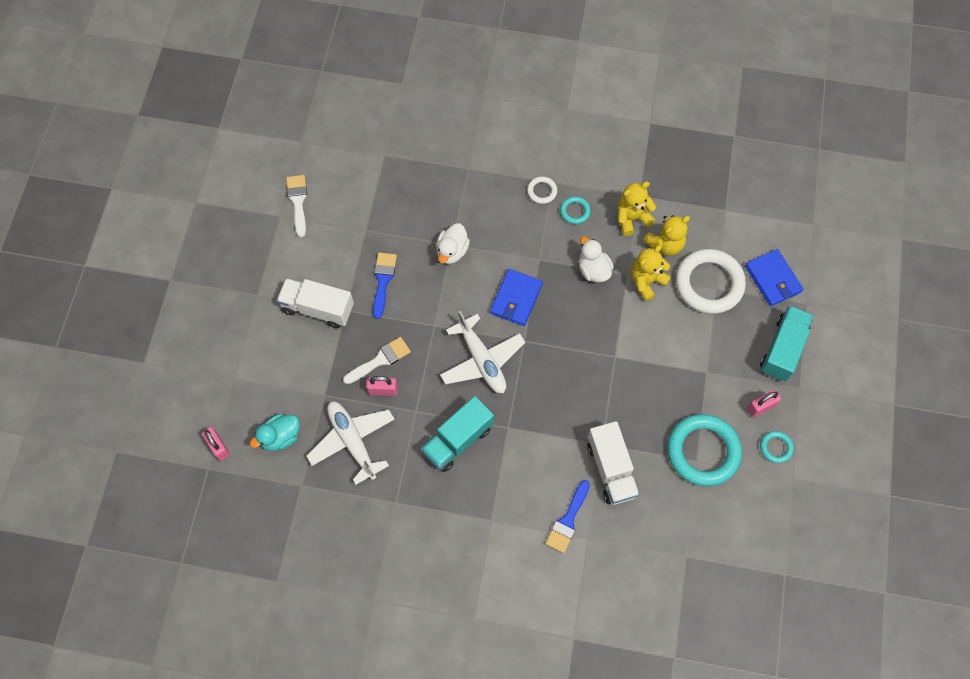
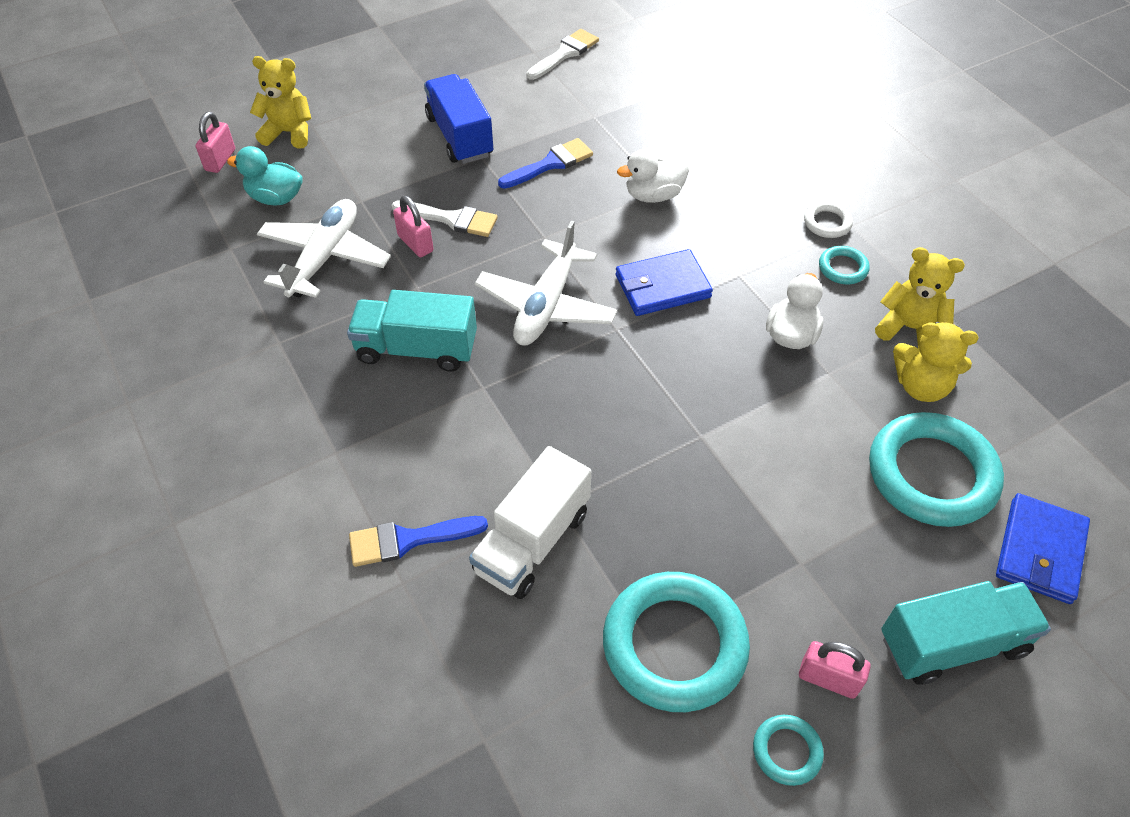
camera: 50 degrees right, 15 degrees down
(318, 308) = (460, 136): white truck -> blue truck
(646, 281) = (845, 401): yellow teddy bear -> yellow teddy bear (289, 133)
(709, 283) = (931, 474): white ring -> turquoise ring

